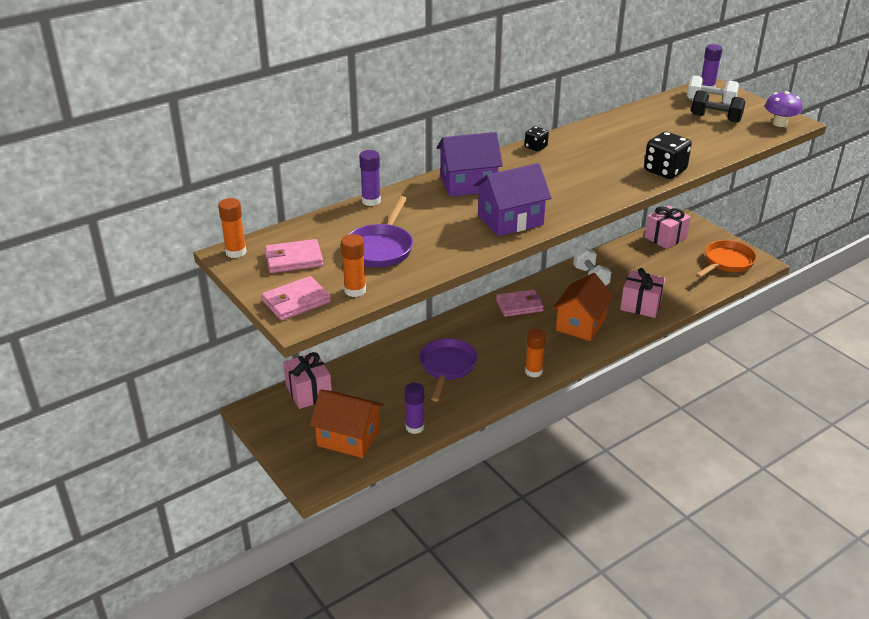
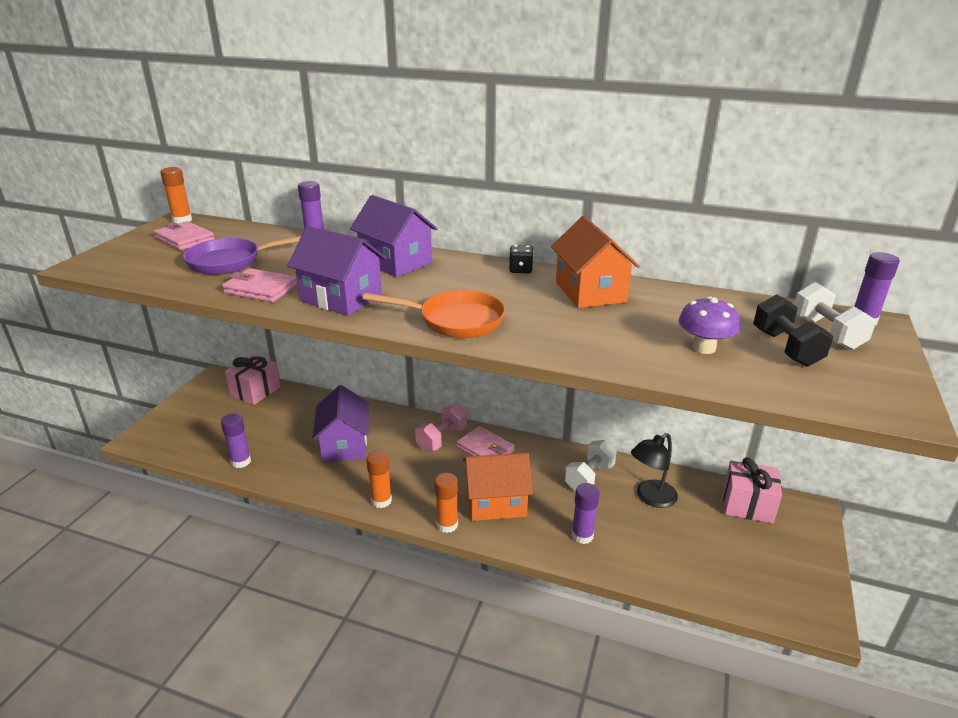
camera: 55 degrees right, 5 degrees down
(296, 301) = (113, 257): pink wallet -> pink wallet (261, 289)
(348, 438) = (205, 433): orange house -> orange house (590, 292)
(355, 290) = (144, 272): orange glue stick -> orange glue stick (447, 525)
(447, 367) = (344, 445): purple pan -> purple house
(488, 319) = (442, 439): none -> pink dumbbell
(630, 266) = (650, 498): none -> black lamp
(641, 305) = (582, 535): pink gift -> purple glue stick
(665, 171) = (575, 350): black dice -> none
(726, 262) = (771, 581): orange pan -> orange pan (455, 321)
(779, 123) = (872, 401): purple mushroom -> purple mushroom (703, 348)

